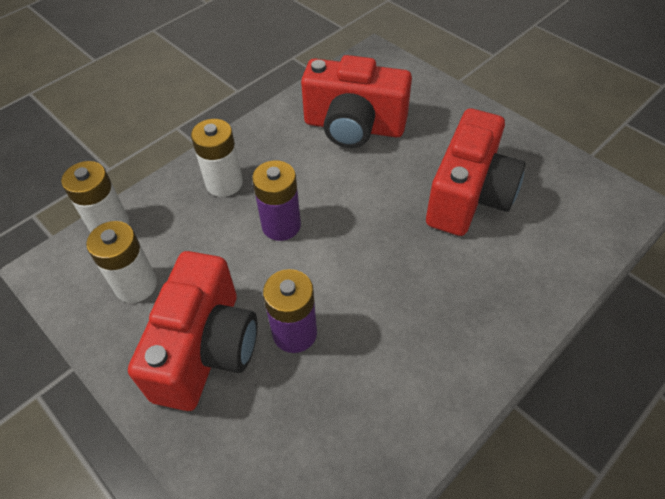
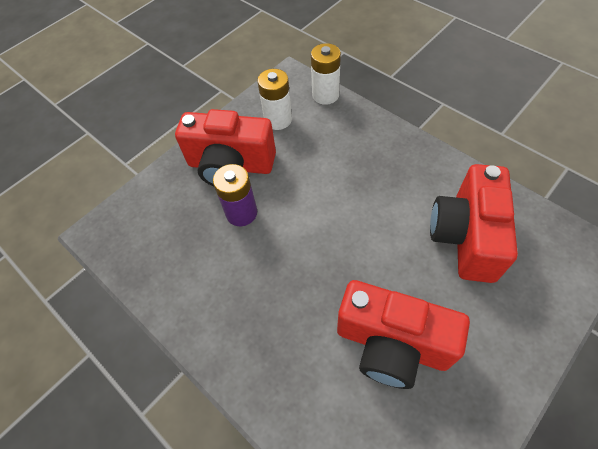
camera: 90 degrees right, 5 degrees up
(224, 183) = (375, 150): white battery -> none
(281, 225) = (336, 193): purple battery -> none

